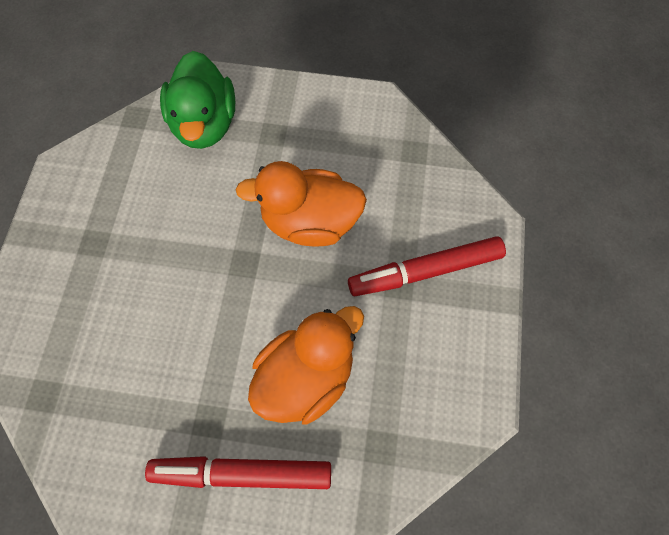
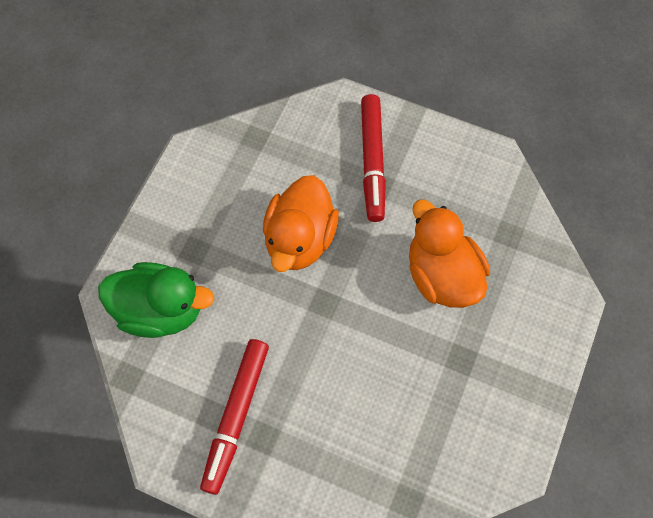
camera: 75 degrees left, 0 degrees up
(242, 474) = (509, 341): red marker -> red marker (236, 416)

